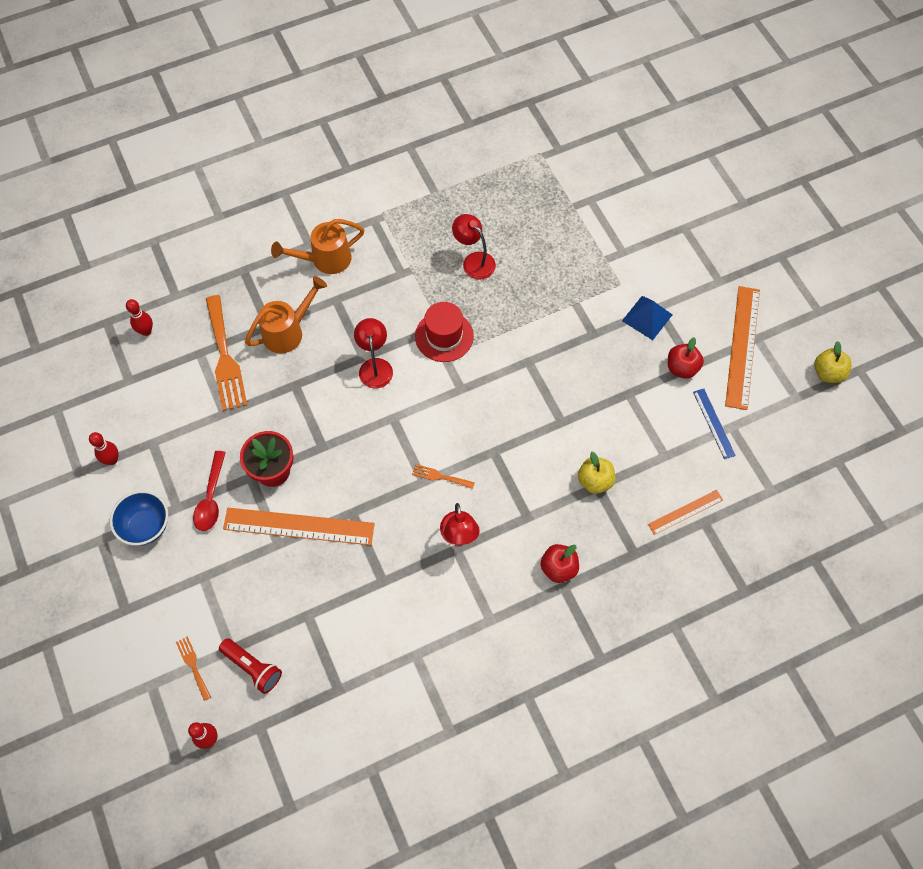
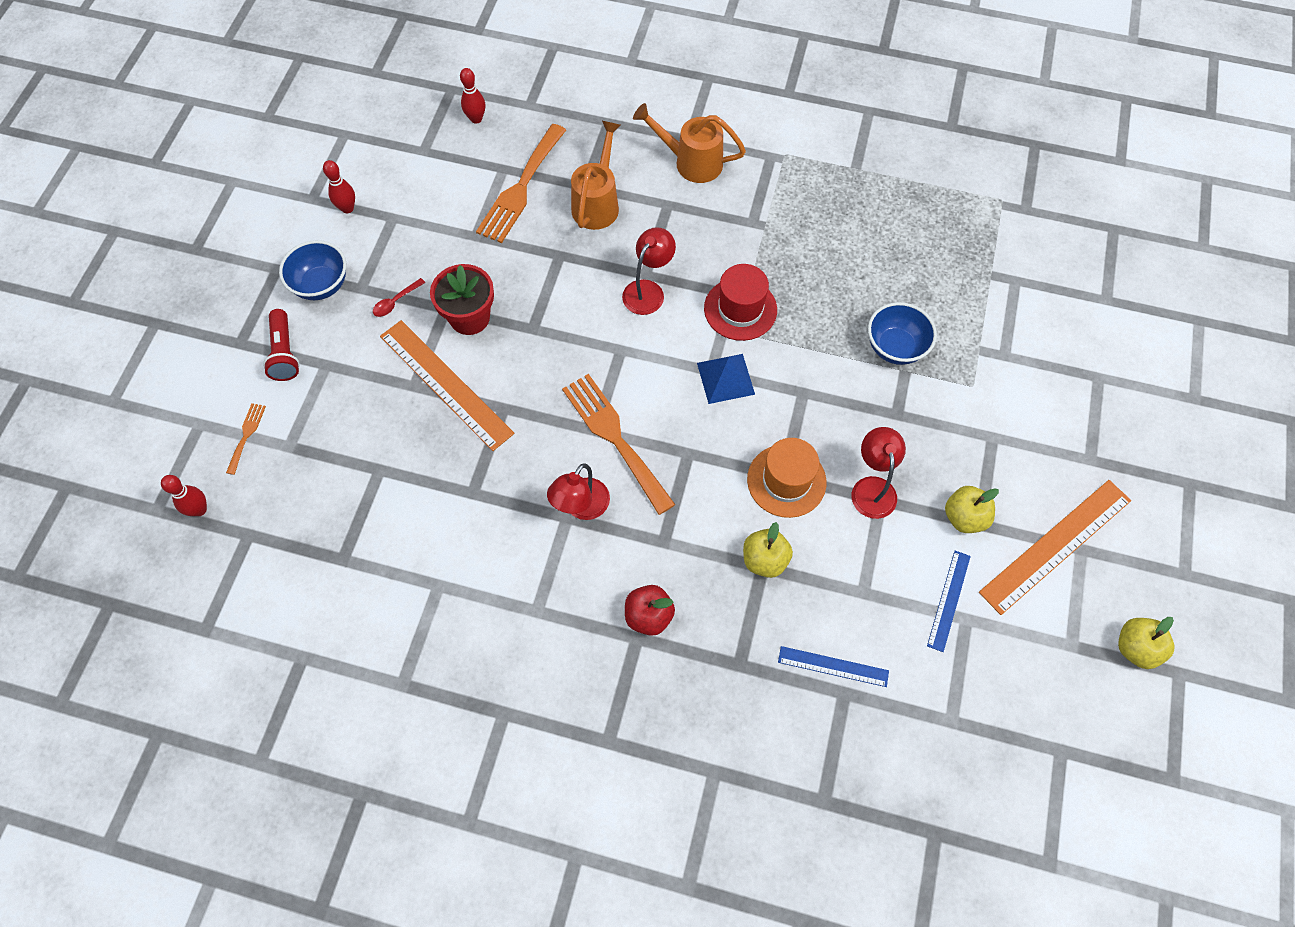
camera: 40 degrees right, 0 degrees up
(211, 498) = (396, 302): red spoon -> red spoon, size x0.61
(253, 667) = (291, 478): red flashlight -> red flashlight (285, 353)
(288, 331) = (597, 203): orange watering can -> orange watering can turned 75 degrees counterclockwise
(440, 476) = (614, 437): orange fork -> orange fork, size x2.16
(474, 261) = (836, 259): red lamp -> red lamp (872, 488)
(557, 293) = (895, 347): none -> blue bowl
(566, 423) = (786, 481): none -> orange hat
(647, 317) = (971, 439): blue pyramid -> blue pyramid (725, 378)
(681, 368) = (964, 517): red apple -> yellow apple
(685, 512) = (833, 666): orange ruler -> blue ruler

